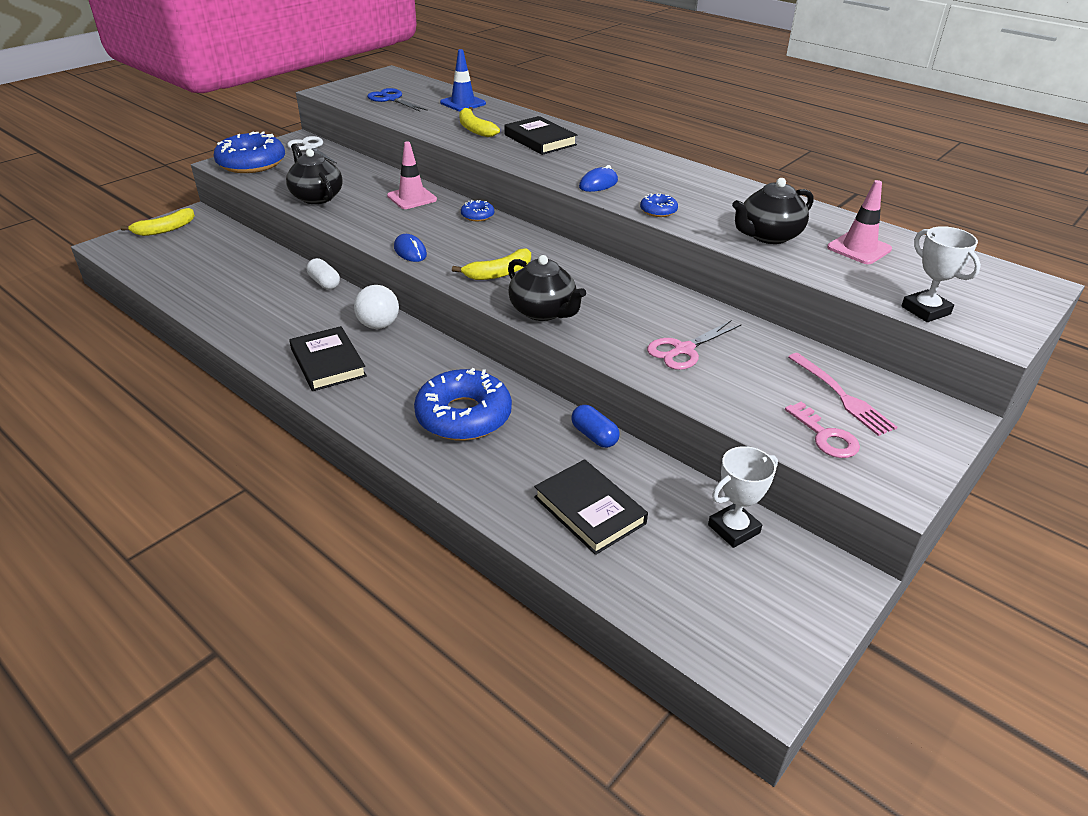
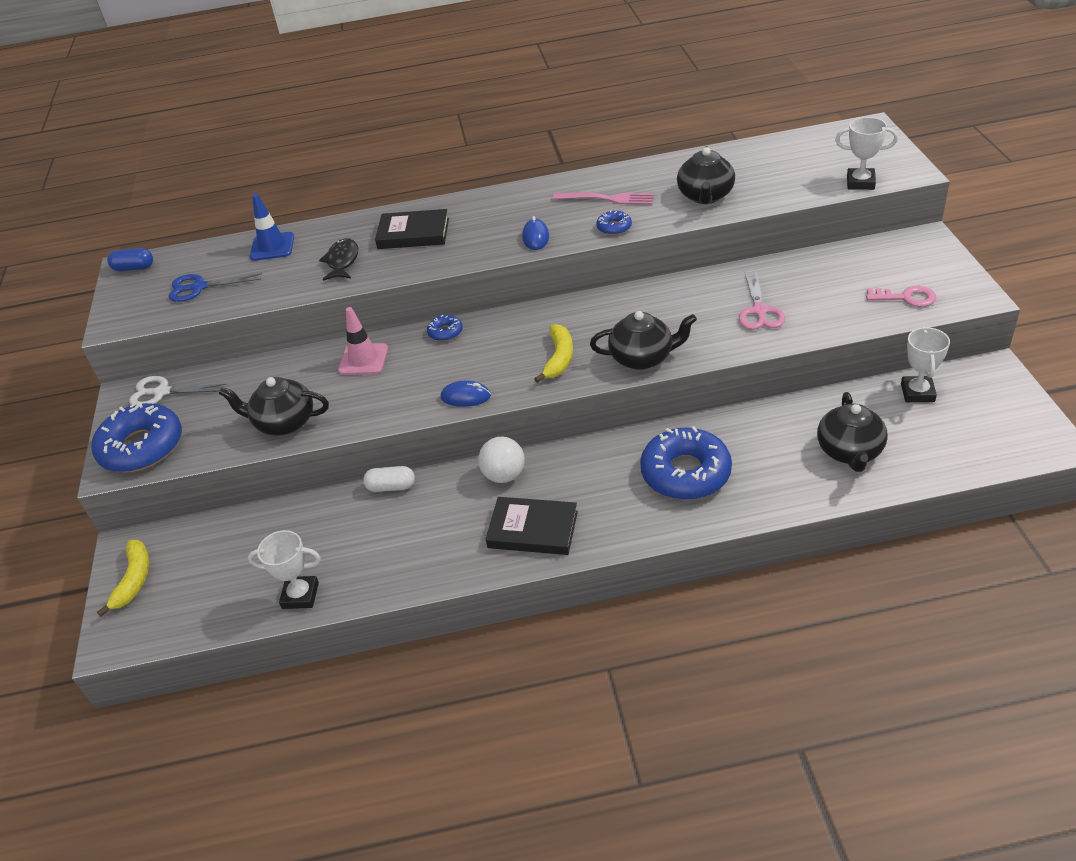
camera: 45 degrees left, 5 degrees up
(188, 292) = (300, 595): none -> white trophy
(475, 129) = (342, 261): yellow banana -> black fish
(589, 510) = (849, 452): black book -> black teapot
(594, 436) = (770, 412): blue capsule -> blue capsule (134, 268)
(841, 396) = (871, 269): pink fork -> pink fork (607, 199)
(859, 248) = (761, 168): pink traffic cone -> none

